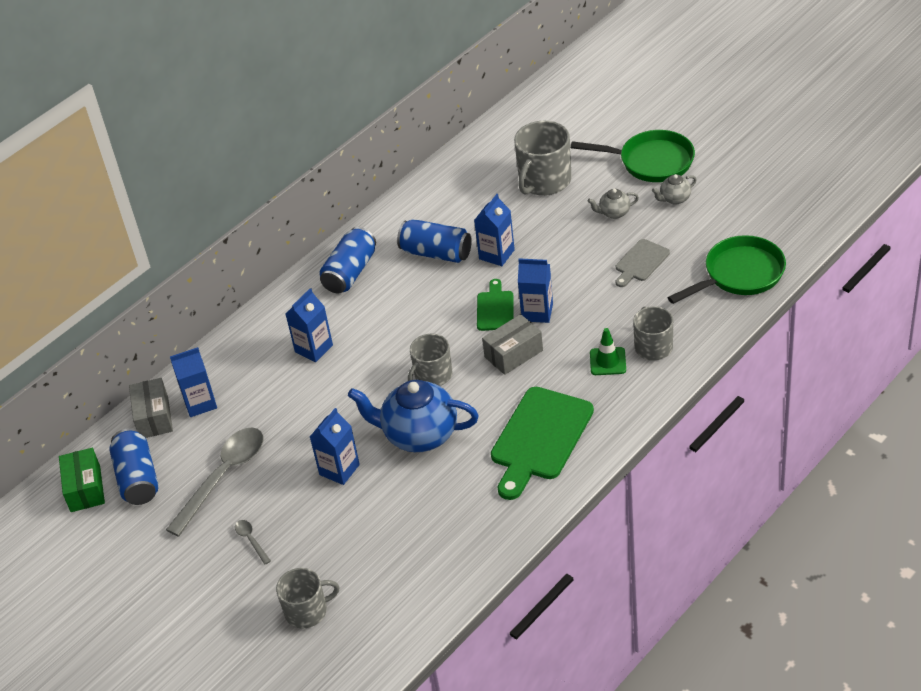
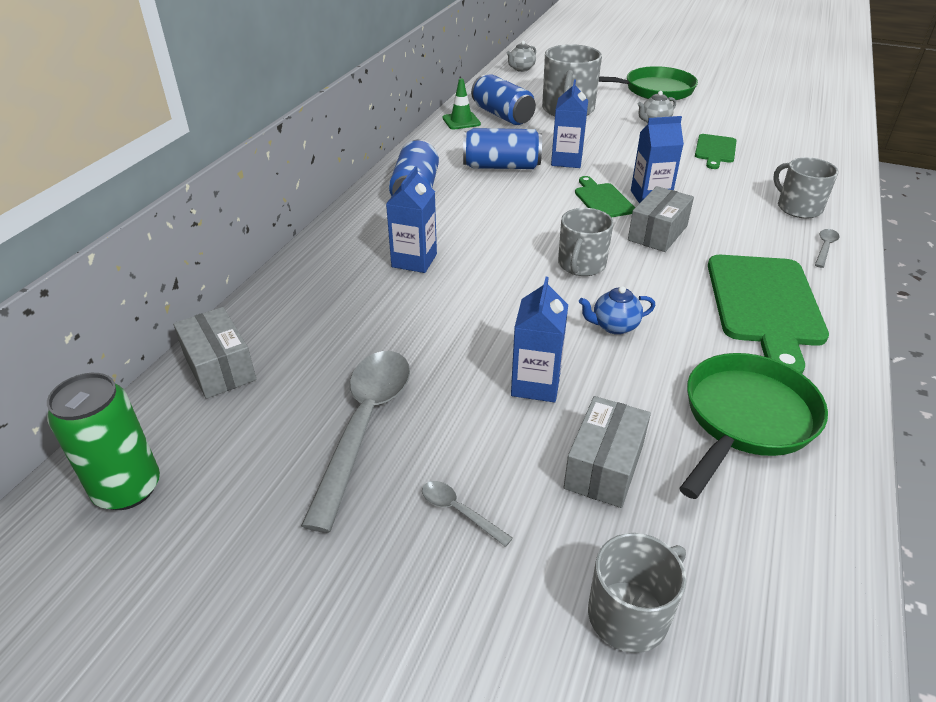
camera: 25 degrees left, 5 degrees down
(85, 489) = (128, 489): green box -> green can
(138, 478) = (220, 454): blue can -> blue can (502, 115)
(200, 403) = (285, 339): blue carton -> none
(346, 532) = (604, 466): none -> grey box
(419, 435) = (614, 326): blue teapot -> blue teapot, size x0.46
(608, 361) = (765, 225): green traffic cone -> green traffic cone (461, 121)
(635, 393) = (825, 247): none -> grey spoon
(640, 262) = (715, 150): grey cutting board -> green cutting board
(674, 199) = (699, 109): grey teapot -> grey teapot (521, 69)
(740, 274) = (816, 148): green pan -> green pan (746, 419)

